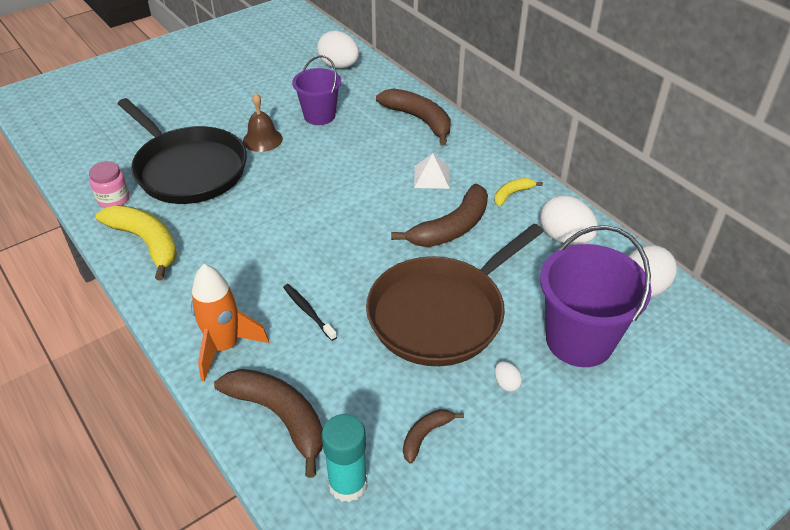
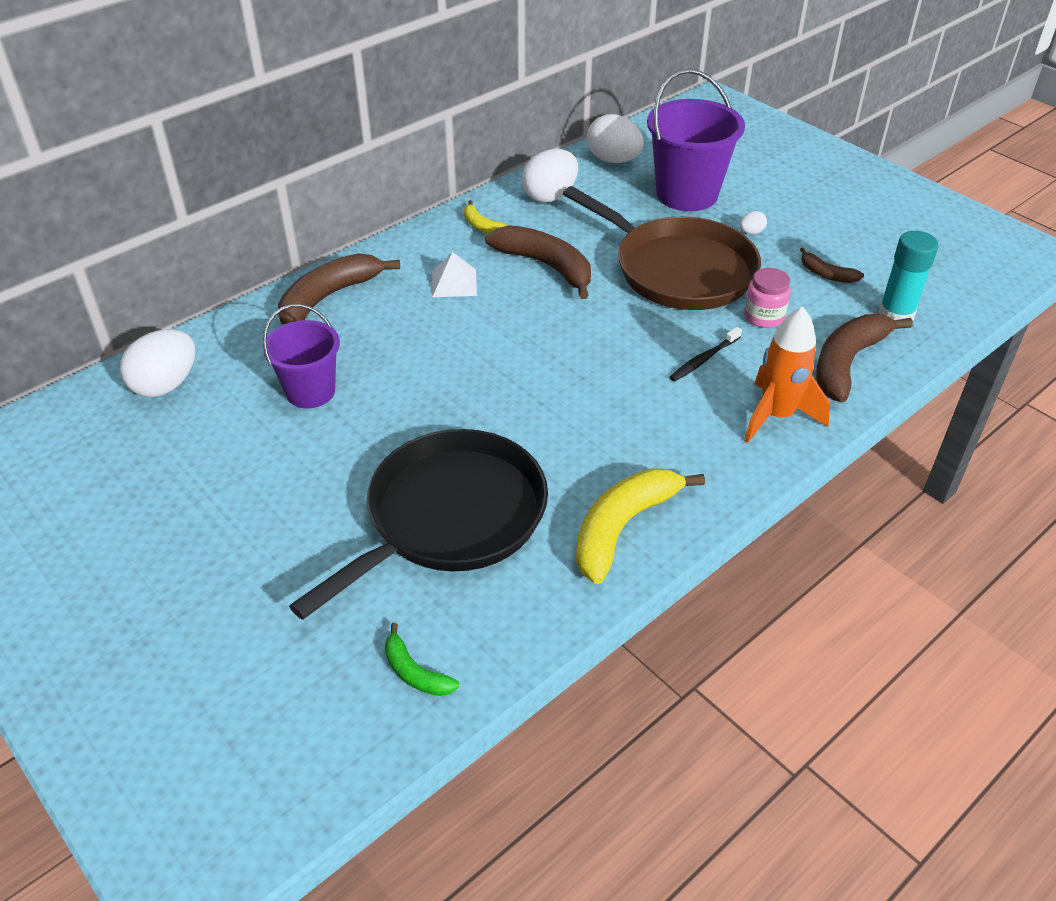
camera: 95 degrees left, 0 degrees up
(84, 155) = (415, 672): none -> green banana
(113, 199) = (532, 593): pink jar -> pink jar (764, 317)
(262, 139) = (371, 445): brown bell -> none

